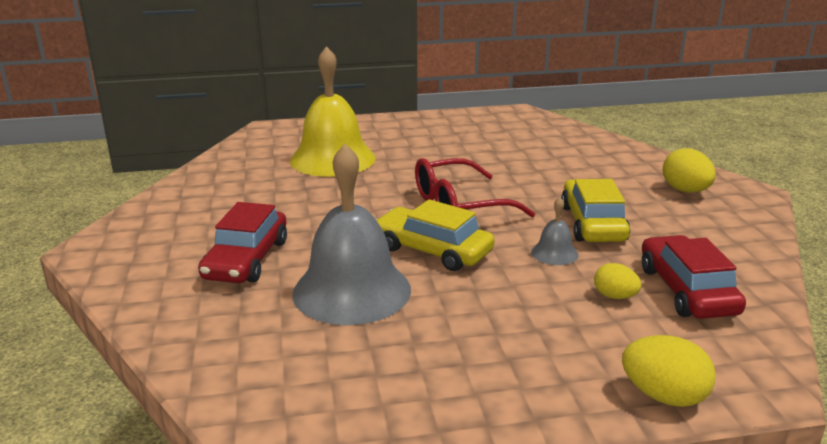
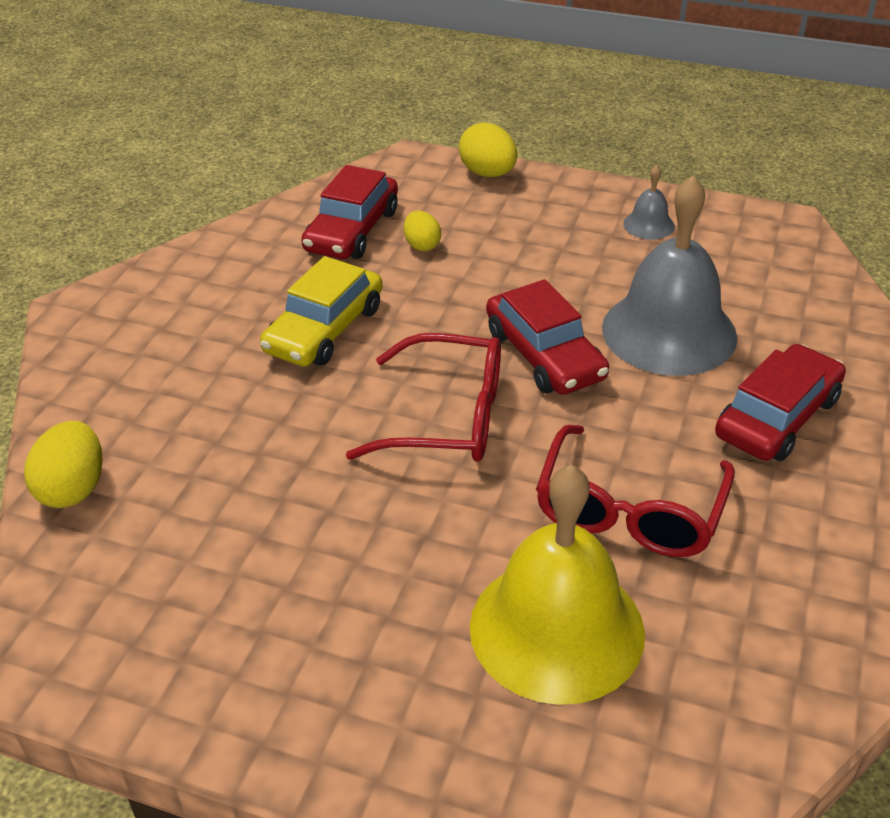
camera: 150 degrees left, 15 degrees up
(322, 198) = (629, 510): none -> red glasses
(432, 250) = (544, 355): yellow car -> red car
(554, 253) = (417, 306): grey bell -> grey bell (648, 225)
(685, 191) = (142, 338): yellow egg -> yellow egg (73, 489)

